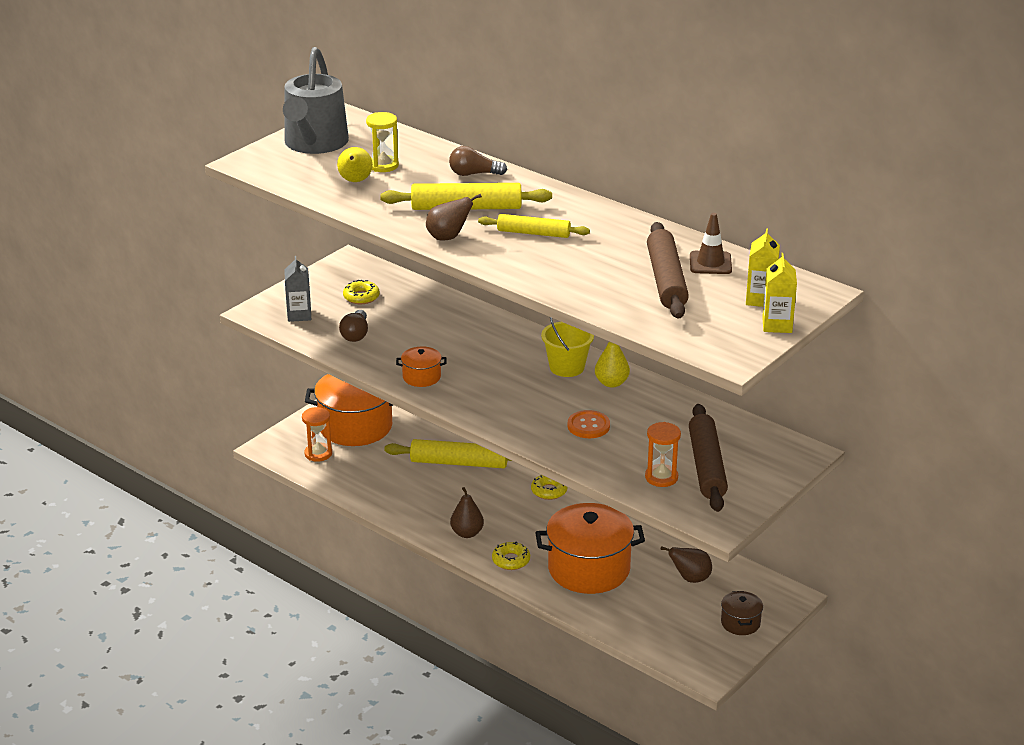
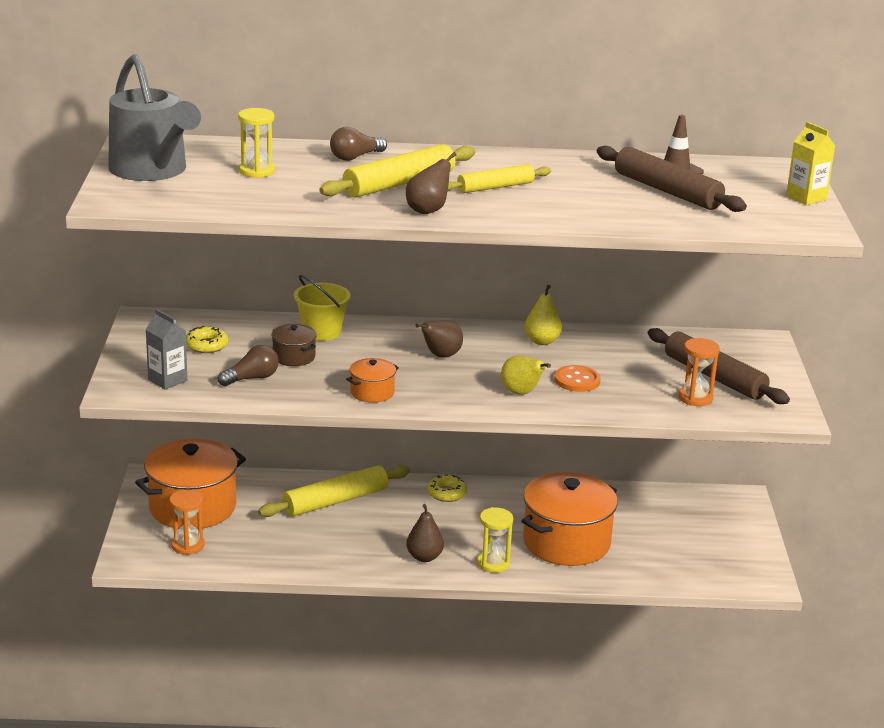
camera: 40 degrees left, 5 degrees down
(355, 181) = (253, 190): yellow pear -> yellow pear (521, 393)
(355, 334) = (252, 378): brown light bulb -> brown light bulb turned 90 degrees counterclockwise
(511, 560) = (493, 563): yellow donut -> yellow hourglass
(567, 367) = (486, 342): yellow bucket -> yellow bucket (322, 332)
(690, 578) = (654, 515): brown pear -> brown pear (440, 356)
(740, 623) = (736, 533): brown pot -> brown pot (294, 357)
(760, 299) = (760, 184): yellow carton -> none

